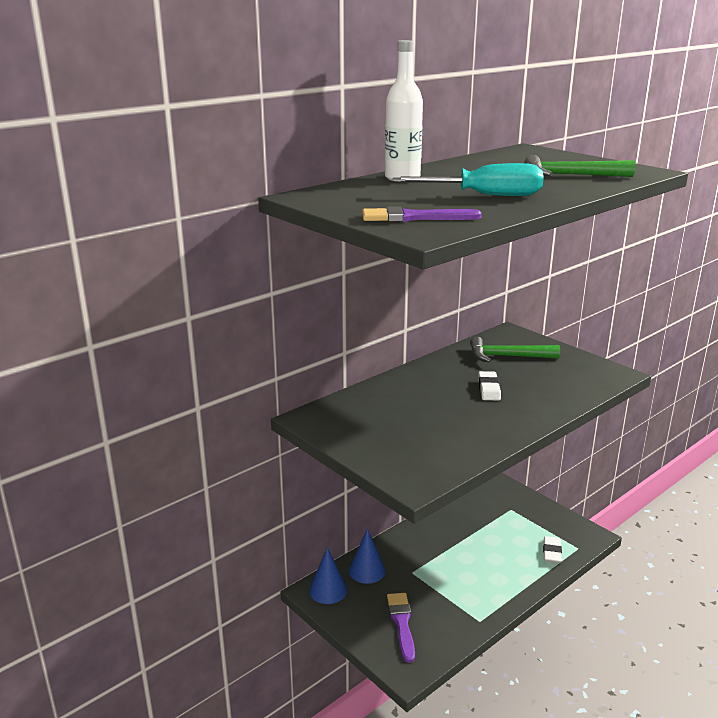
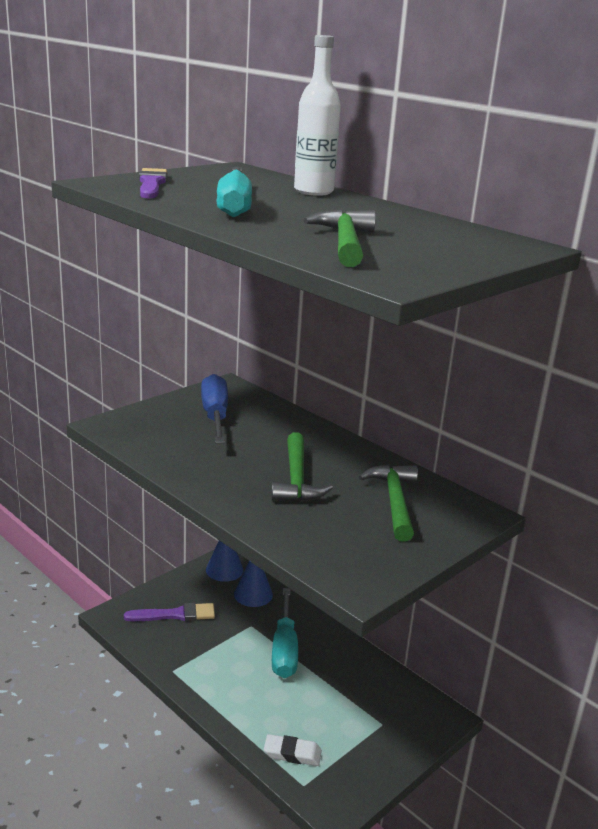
camera: 85 degrees right, 0 degrees up
(380, 424) = (215, 415): none -> blue screwdriver
(441, 553) = (284, 650): none -> turquoise screwdriver
(489, 389) = (296, 479): white eraser -> green hammer

